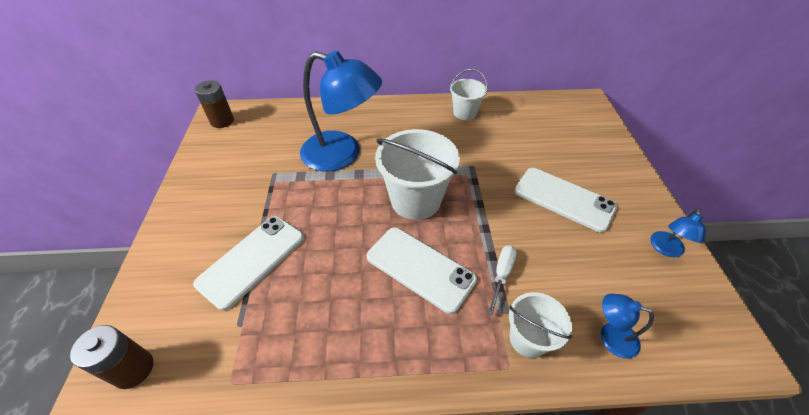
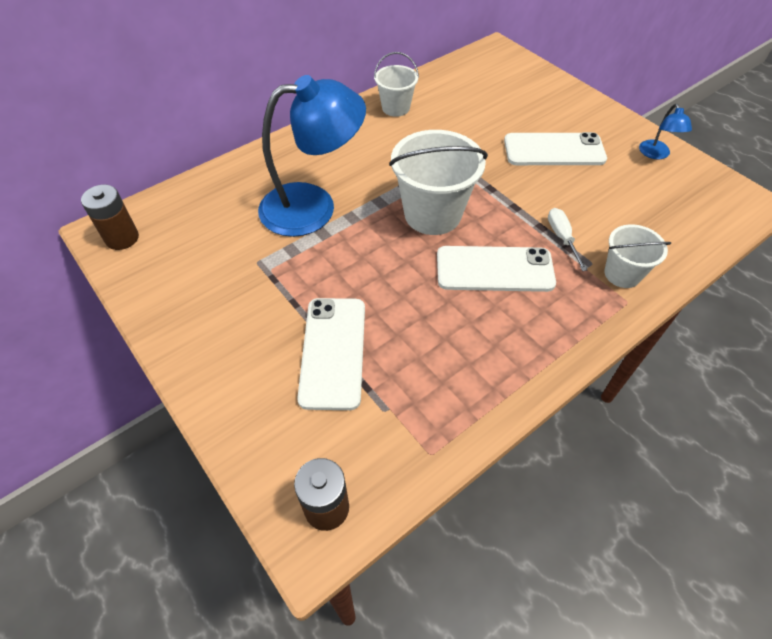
camera: 35 degrees left, 5 degrees up
(610, 336) = (672, 239): blue lamp -> none

